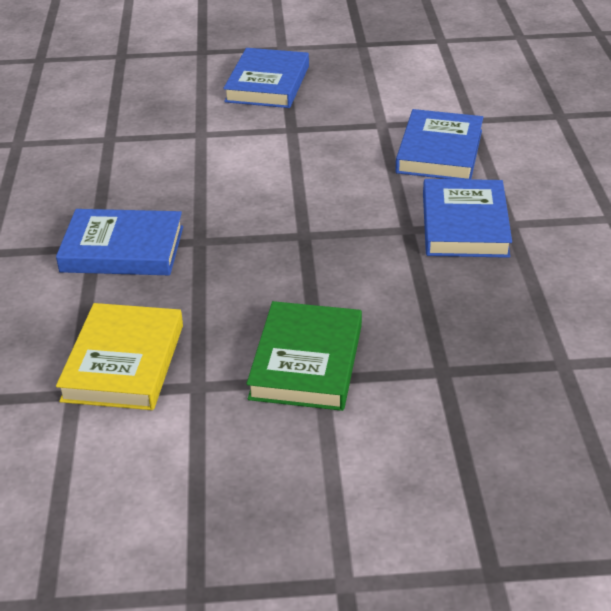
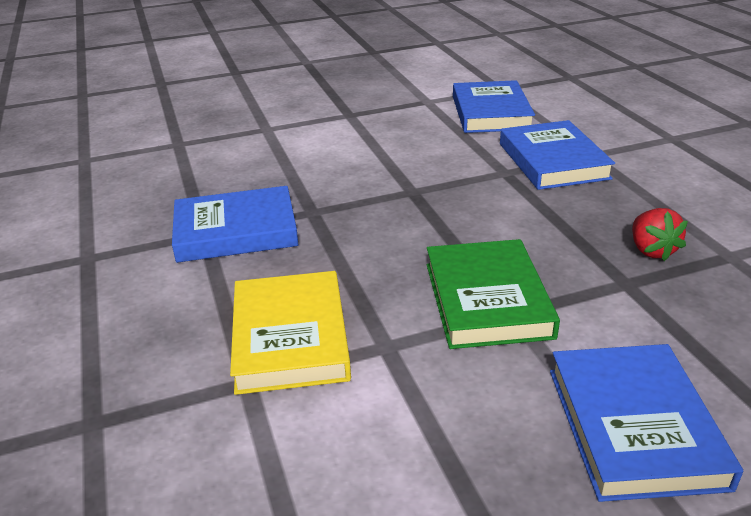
camera: 15 degrees left, 5 degrees down
(268, 84) = (308, 86): blue book -> blue book (634, 426)
(490, 343) = (651, 250): none -> red strawberry

